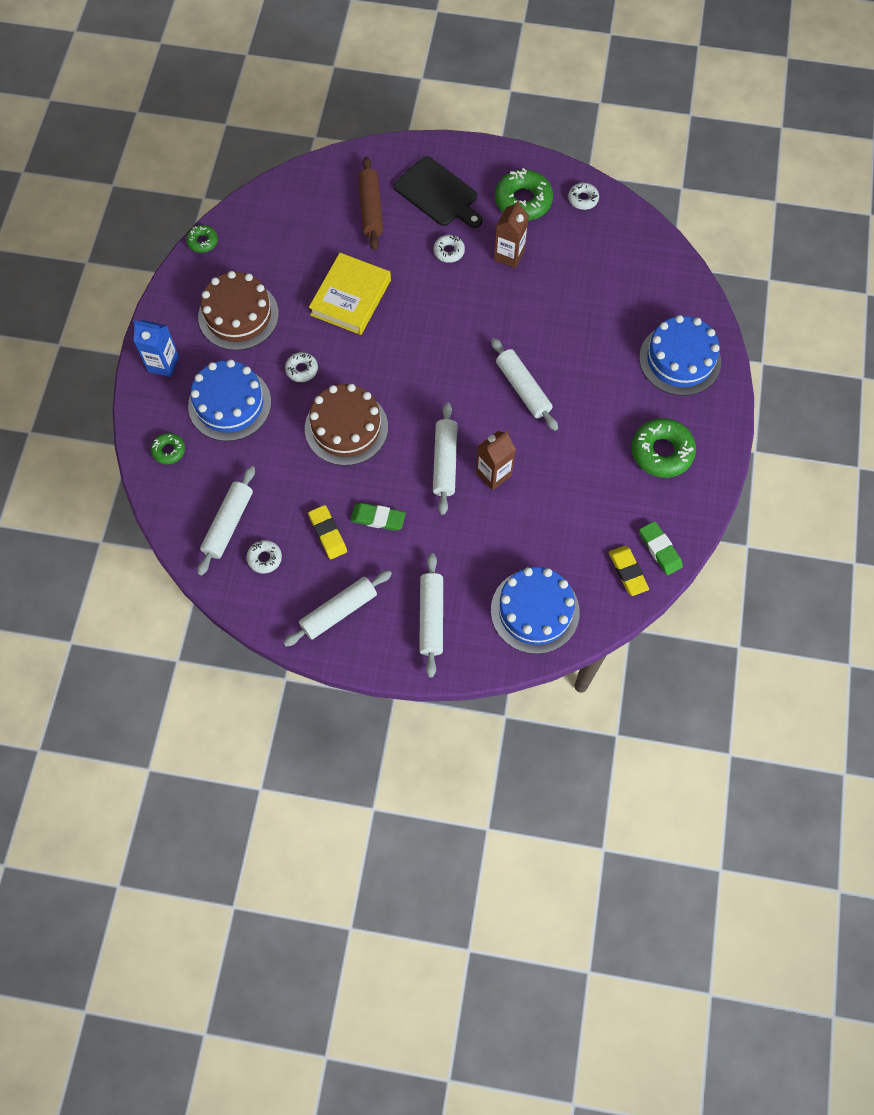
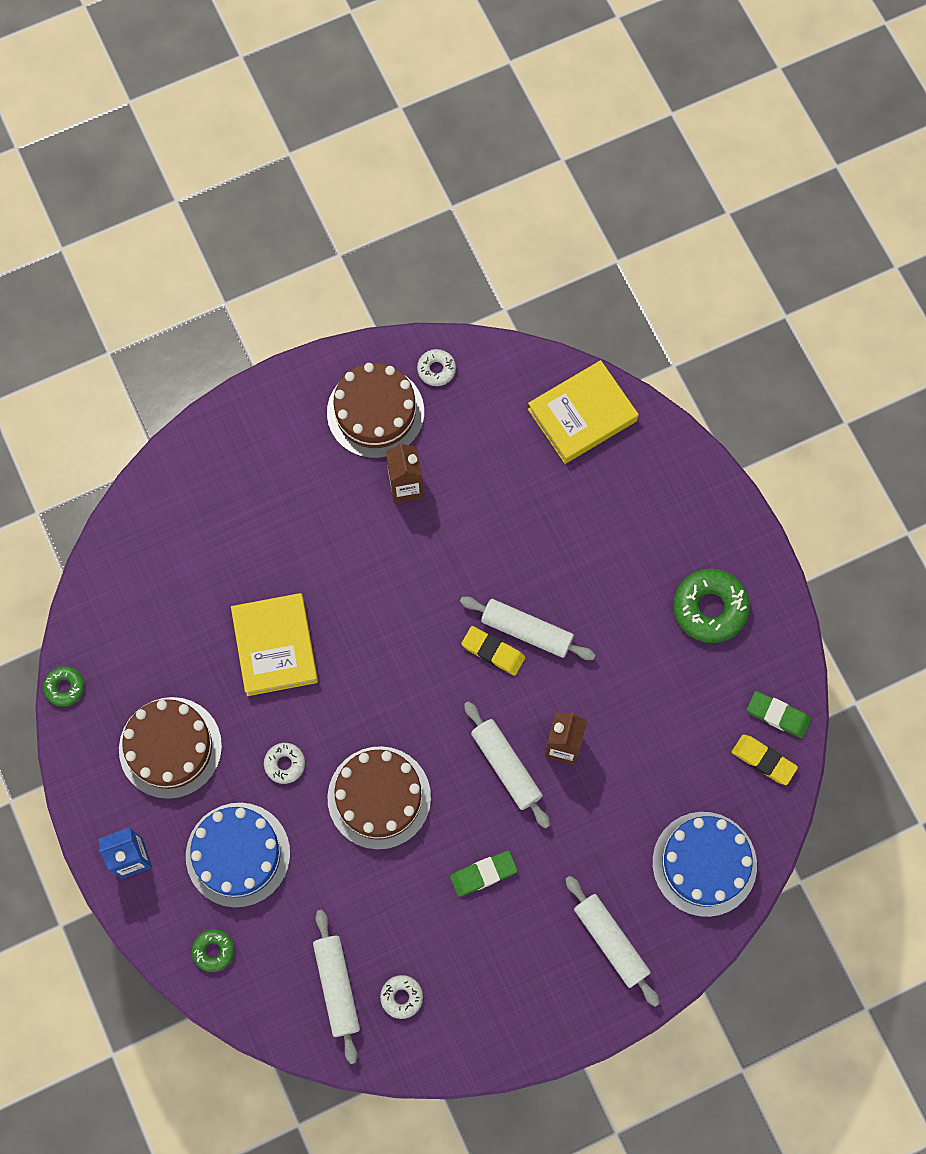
camera: 35 degrees left, 5 degrees up
(328, 533) = (445, 926): yellow eraser -> yellow eraser (493, 652)
(339, 611) = (516, 1000): white rolling pin -> none
(371, 209) = (220, 527): brown rolling pin -> none
(438, 194) = (279, 462): black cutting board -> none
(449, 251) = (340, 523): white donut -> none
(523, 201) = (375, 412): green donut -> brown cake
(662, 282) = (582, 415): none -> yellow book
(680, 359) = (659, 493): blue cake -> none

